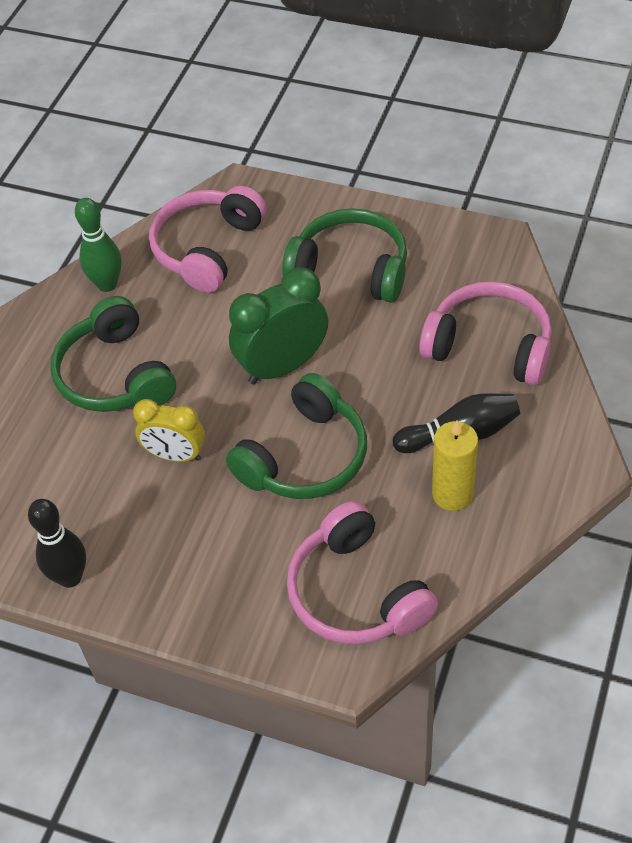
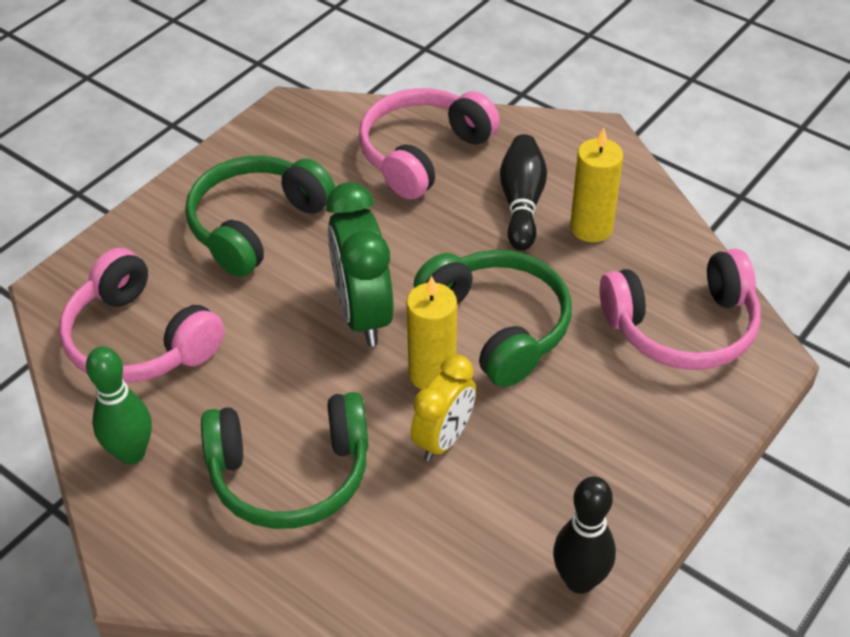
camera: 75 degrees left, 5 degrees down
(237, 429) = (432, 374): none -> yellow candle

